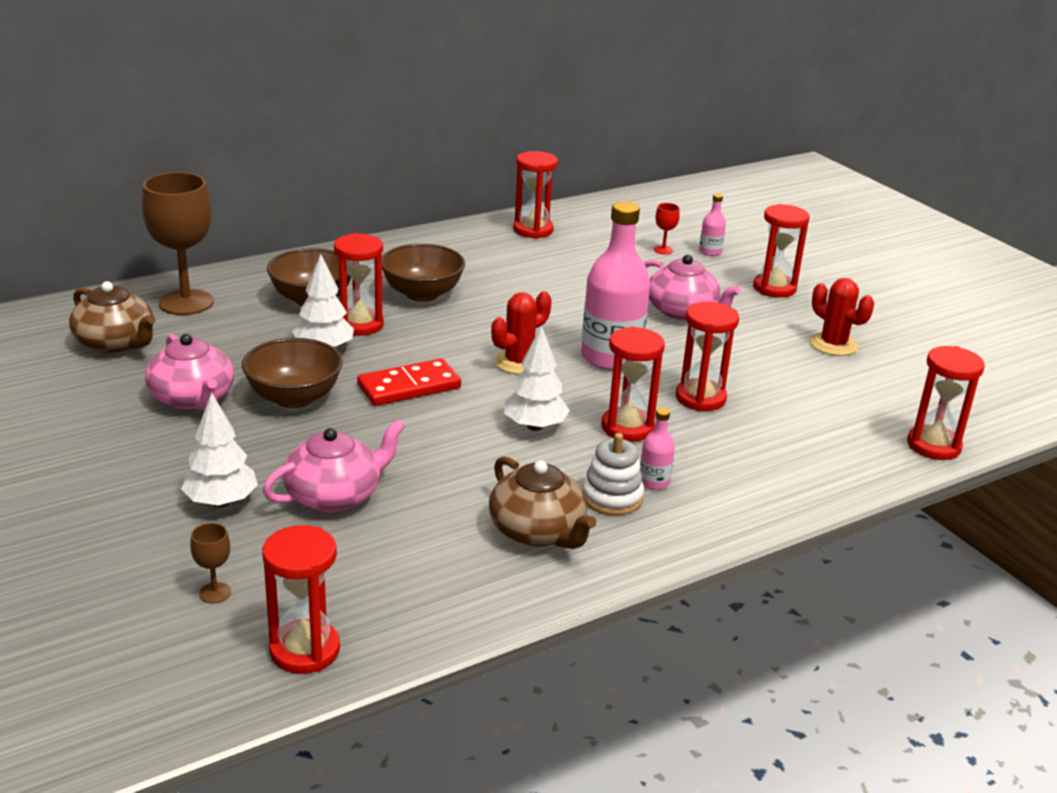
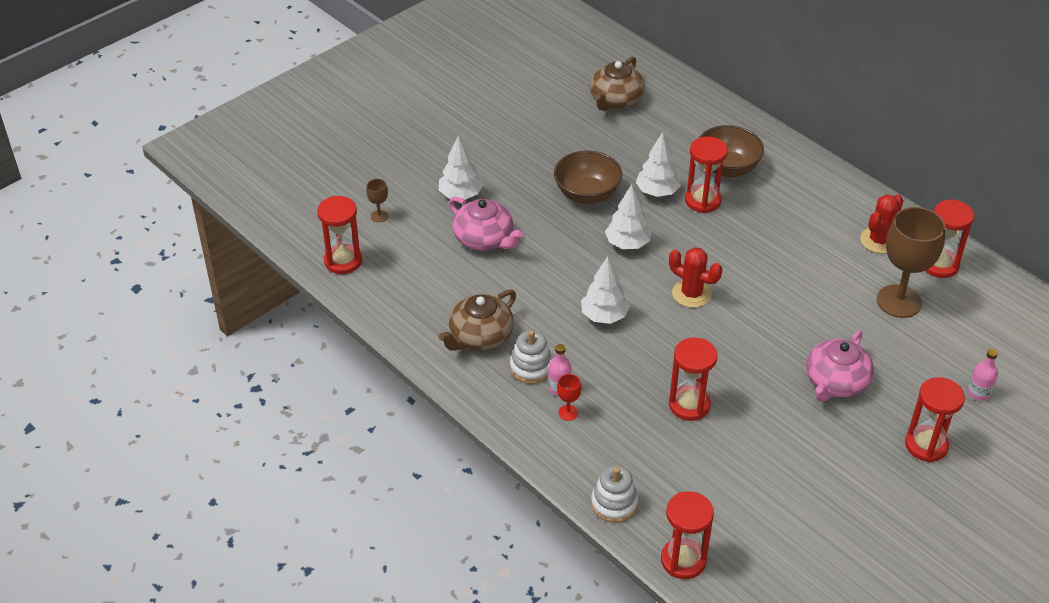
camera: 80 degrees right, 15 degrees up
(186, 302) = (687, 112): brown goblet -> brown goblet (899, 301)
(193, 399) = (565, 152): pink teapot -> none
(409, 386) = (627, 244): red domino -> white tree
(422, 294) = (771, 222): brown bowl -> none
(611, 357) = (727, 345): pink bottle -> none
(627, 427) = (625, 366): red hourglass -> none
(663, 250) = (958, 358): red goblet -> red goblet (568, 413)
(833, 344) = (832, 492): red cactus -> red cactus (879, 240)
(852, 475) = (614, 504): none -> white stacking toy

